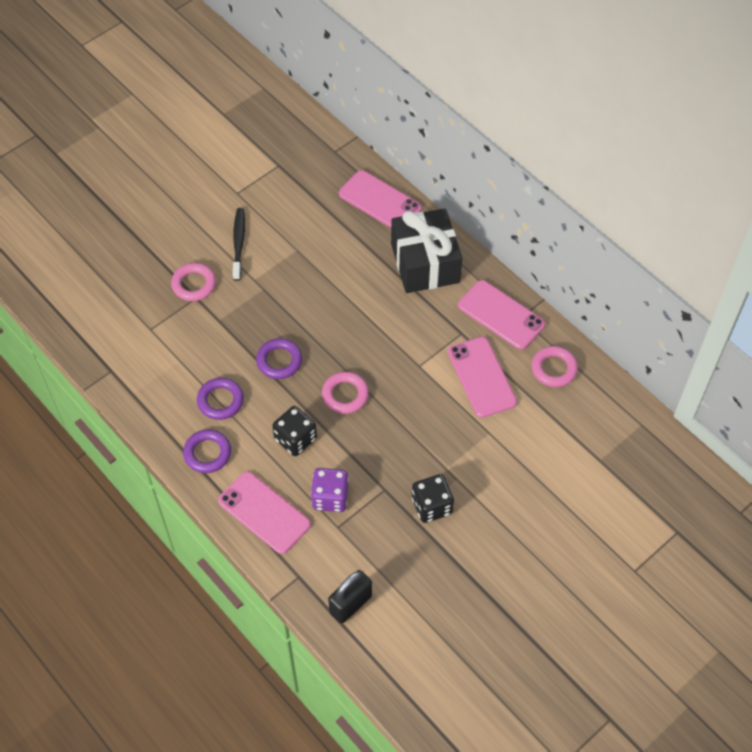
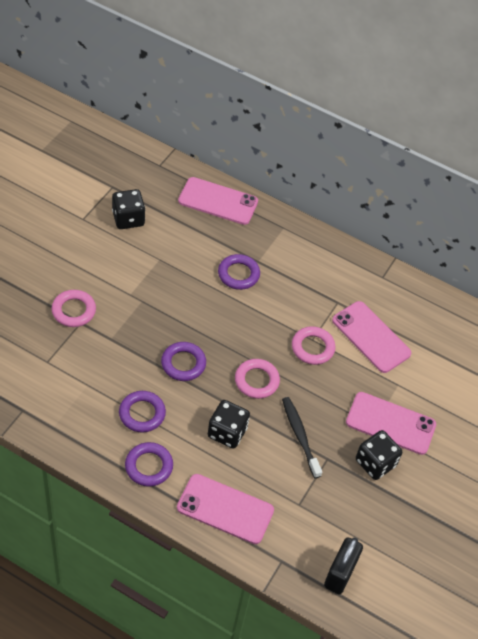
camera: 25 degrees left, 5 degrees down
(238, 243) = (102, 264): black toothbrush -> black toothbrush (300, 436)
(282, 202) = (128, 219): none -> black dice
(330, 497) = (281, 479): purple dice -> none
(370, 282) = (238, 274): none -> purple ring
(425, 263) = (280, 247): black gift -> none
(501, 315) = (365, 279): pink phone -> pink phone (390, 423)
(553, 369) = (429, 316): pink ring -> pink ring (312, 348)

